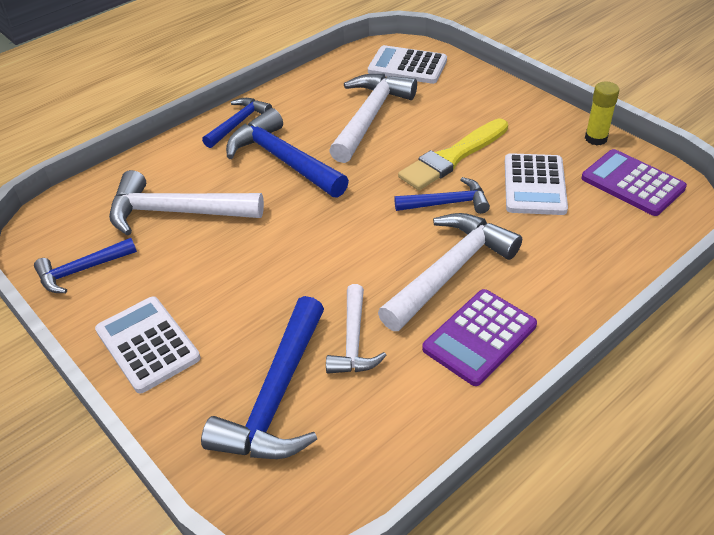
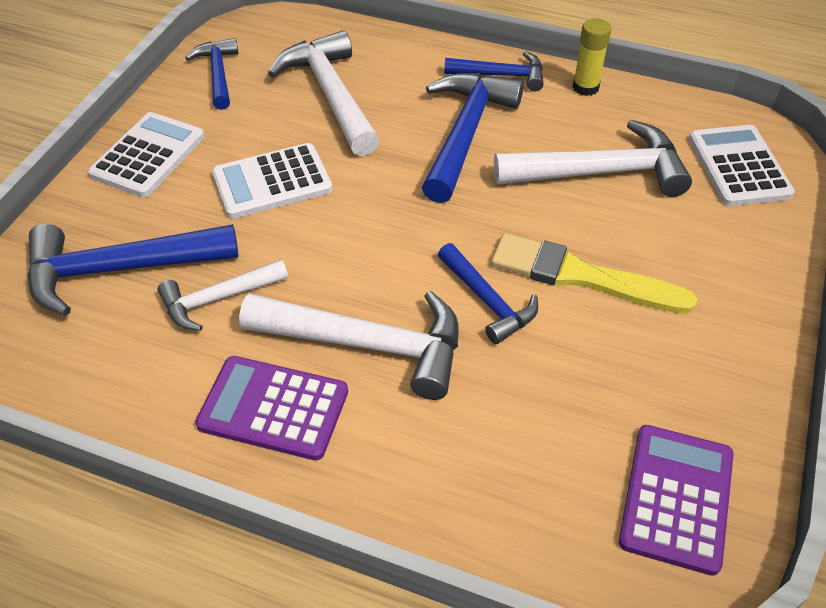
camera: 60 degrees right, 5 degrees up
(81, 271) = (218, 74): blue hammer -> blue hammer turned 45 degrees clockwise
(534, 185) = (586, 380): white calculator -> white calculator (272, 182)
(596, 138) = (750, 423): yellow glue stick -> yellow glue stick (585, 87)

